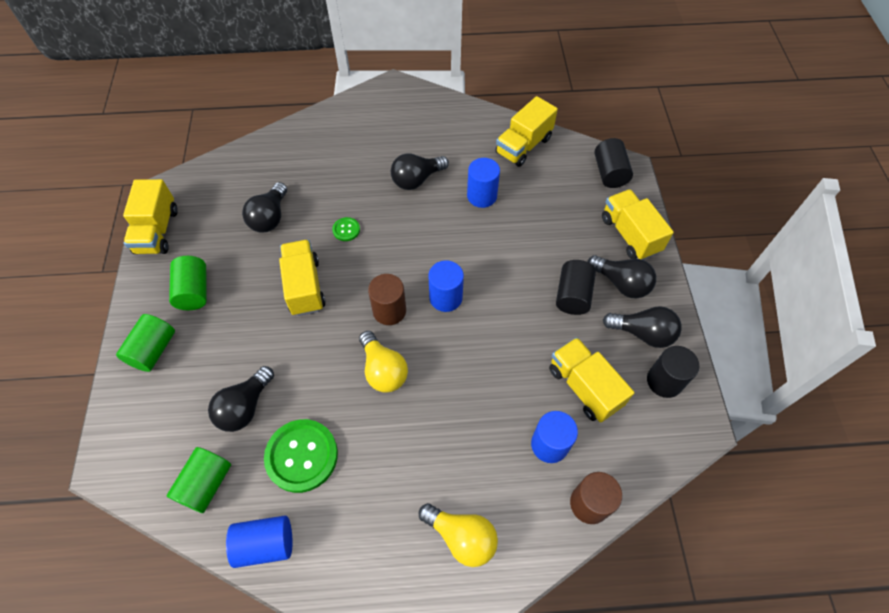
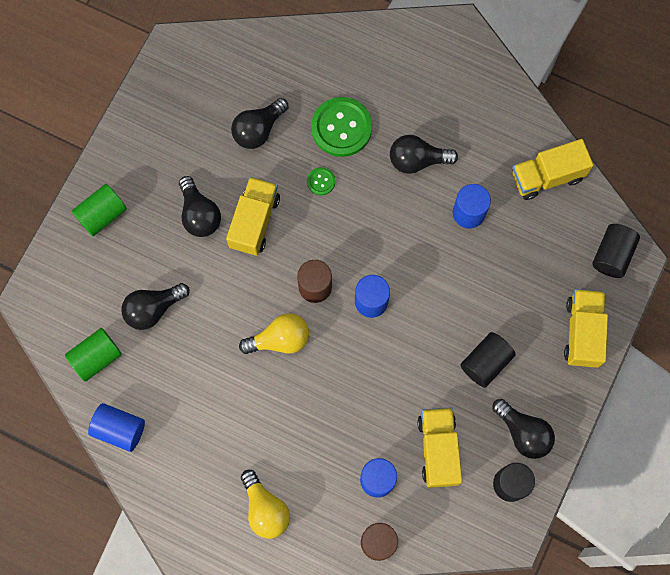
camera: 30 degrees right, 15 degrees up
(157, 231) = (152, 90): yellow truck -> none
(194, 291) = (158, 174): green cylinder -> none
(302, 456) = (178, 376): green button -> green button (341, 128)
(383, 370) = (280, 339): yellow light bulb -> yellow light bulb turned 105 degrees counterclockwise
(621, 283) = (538, 376): black light bulb -> black light bulb (199, 214)

